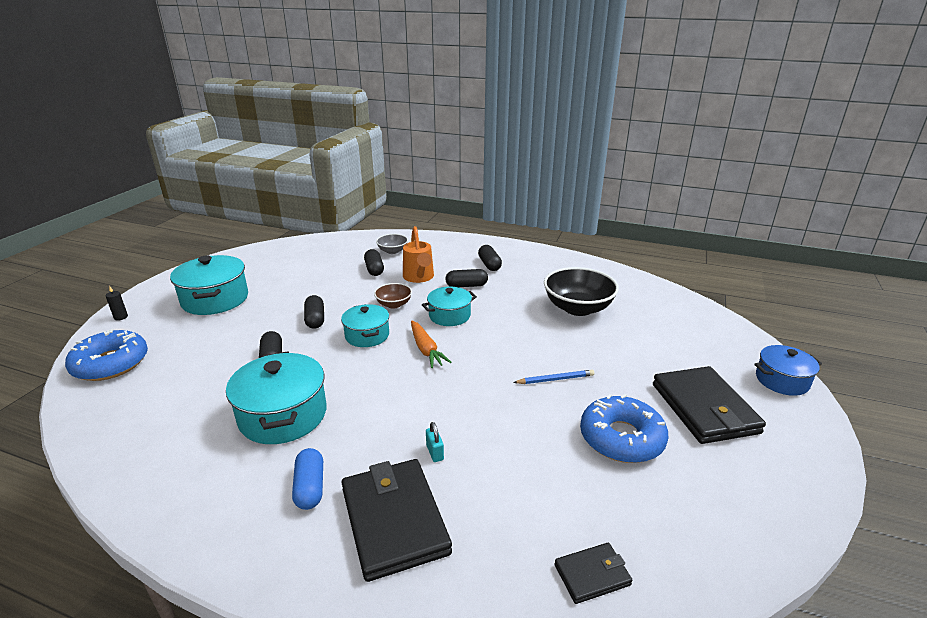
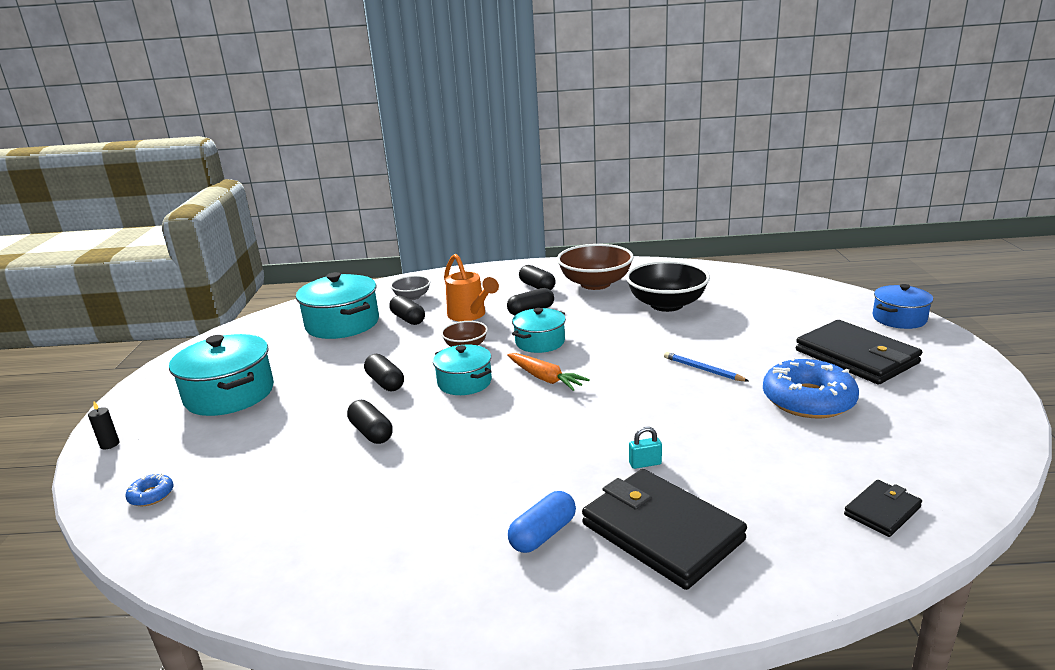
camera: 20 degrees left, 5 degrees down
(111, 364) = (151, 495): blue donut -> blue donut, size x0.44
(283, 415) = (442, 481): turquoise pot -> turquoise pot (342, 324)
(310, 487) = (543, 534): blue capsule -> blue capsule turned 75 degrees clockwise
(435, 452) = (645, 463): turquoise padlock -> turquoise padlock turned 60 degrees counterclockwise
(536, 273) = (595, 284): none -> brown bowl
(555, 379) = (703, 369): blue pencil -> blue pencil turned 105 degrees counterclockwise

